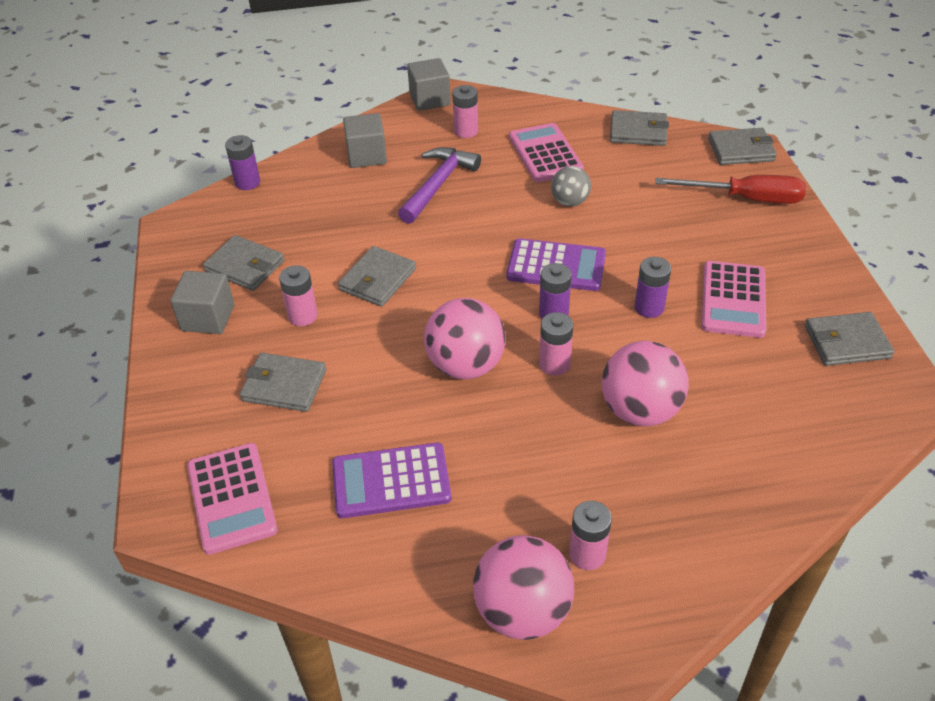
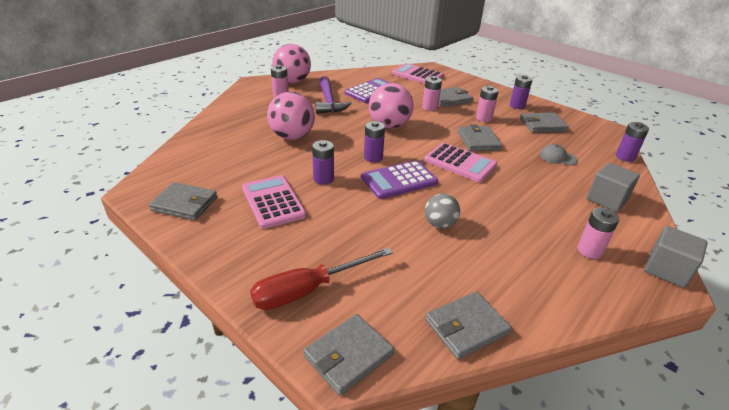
camera: 140 degrees right, 10 degrees down
(208, 318) = (517, 106): grey cube -> purple battery
(323, 214) = (557, 157): none -> grey cap
(438, 185) = (534, 199): purple hammer -> purple hammer (329, 102)
(545, 153) = (507, 258): pink calculator -> pink calculator (460, 163)
(554, 364) = (349, 139): pink battery -> pink battery (430, 108)
(846, 342) = (185, 204): grey wallet -> grey wallet turned 60 degrees clockwise

